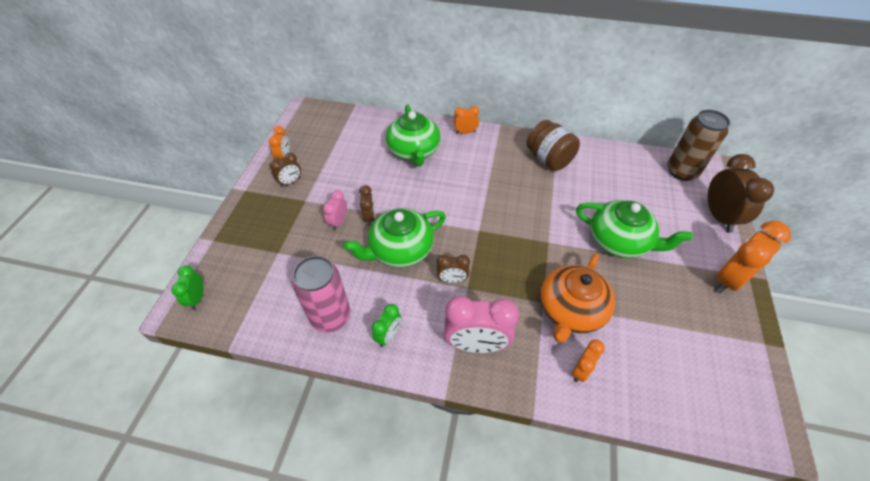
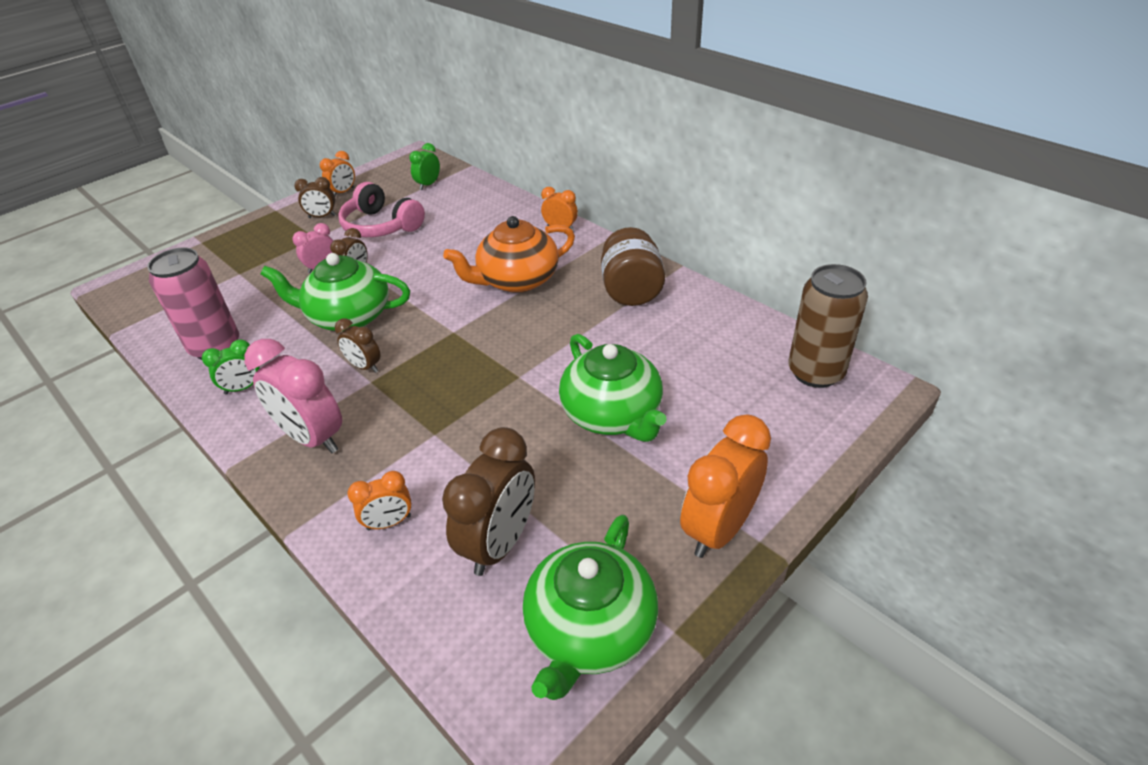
camera: 35 degrees right, 10 degrees down
(197, 298) = (135, 284): green clock -> green clock (428, 185)
(344, 173) = (381, 226): none -> pink headphones
(414, 151) = (478, 229): green teapot -> green teapot (589, 630)
(570, 310) = (454, 457): orange teapot -> orange teapot (517, 280)
(719, 217) = (805, 449): brown clock -> brown clock (500, 543)
(728, 279) = (718, 529): orange clock -> orange clock turned 45 degrees counterclockwise

